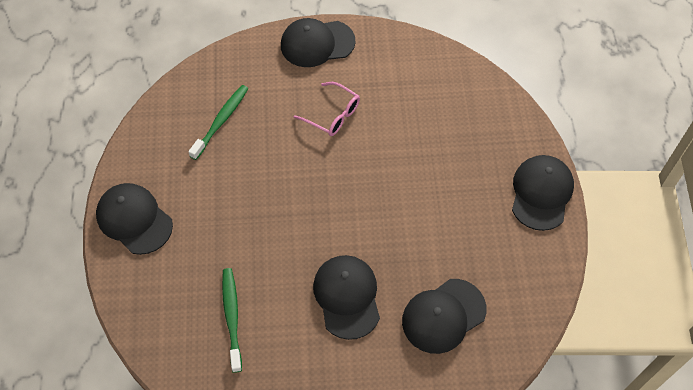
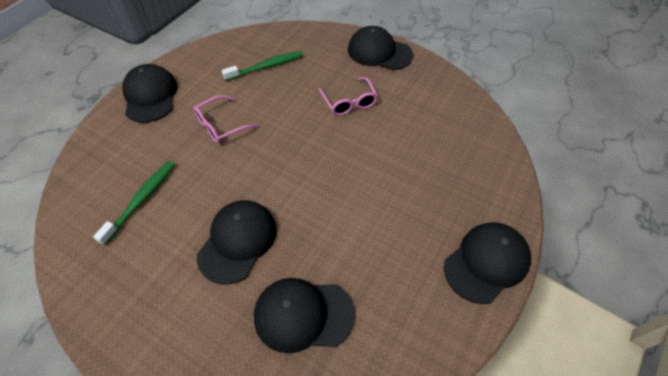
camera: 35 degrees right, 5 degrees down
(235, 207) = (221, 125): none -> pink glasses

